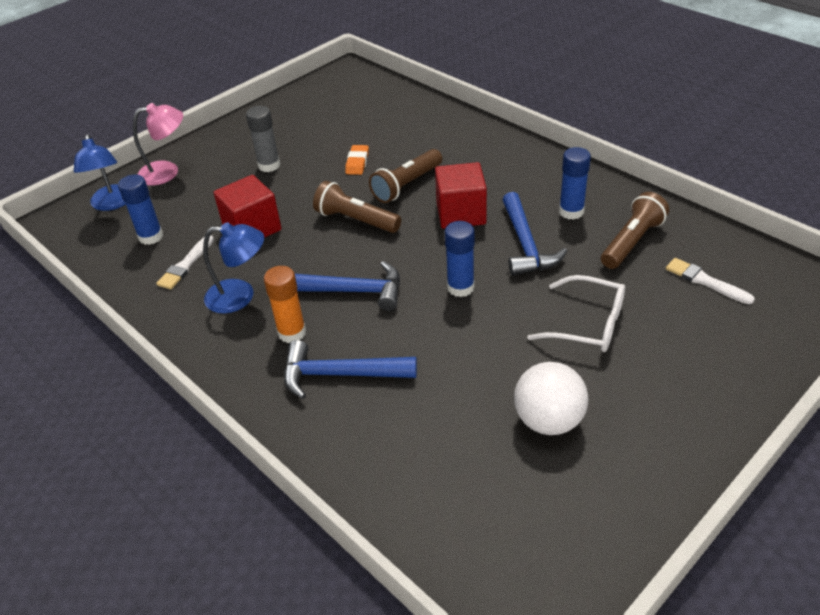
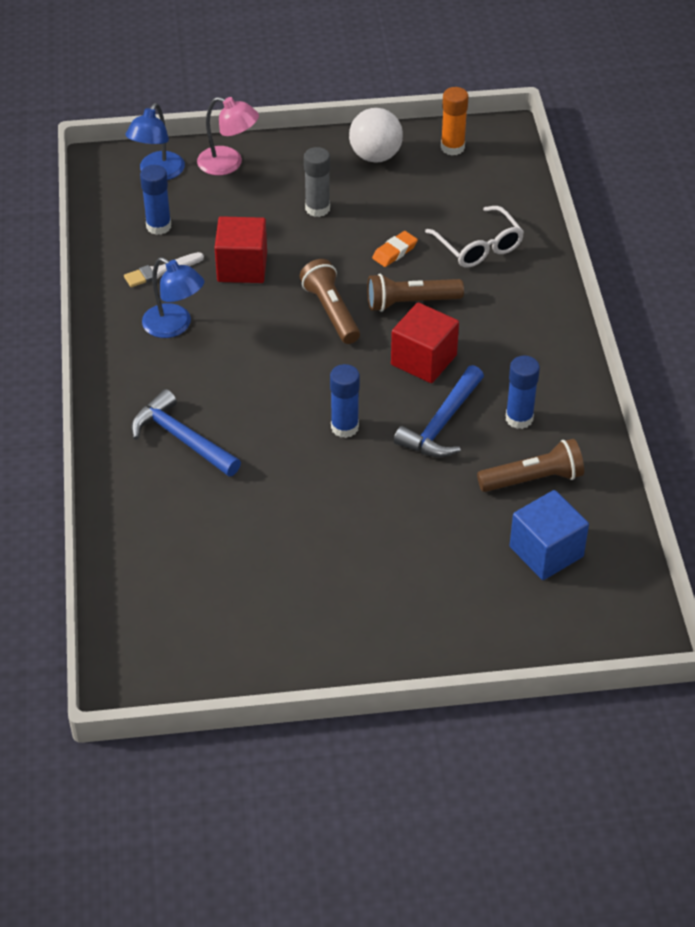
camera: 35 degrees right, 5 degrees up
(292, 333) = (181, 382): orange glue stick -> orange glue stick (452, 147)
(351, 291) = (259, 375): blue hammer -> none
(548, 420) = (286, 570): white ball -> white ball (375, 156)
(588, 324) = (404, 522): white glasses -> white glasses (479, 246)
(705, 281) = (546, 551): white brush -> blue cube

